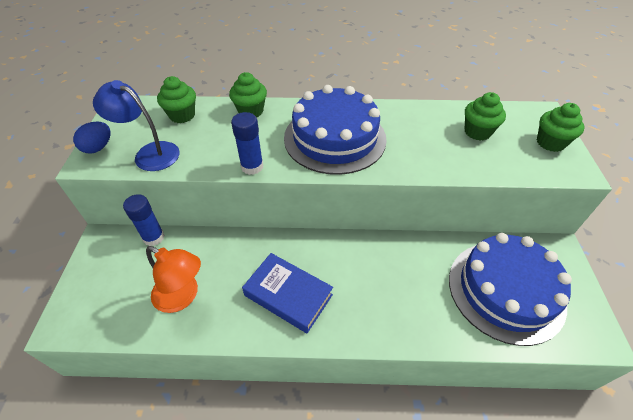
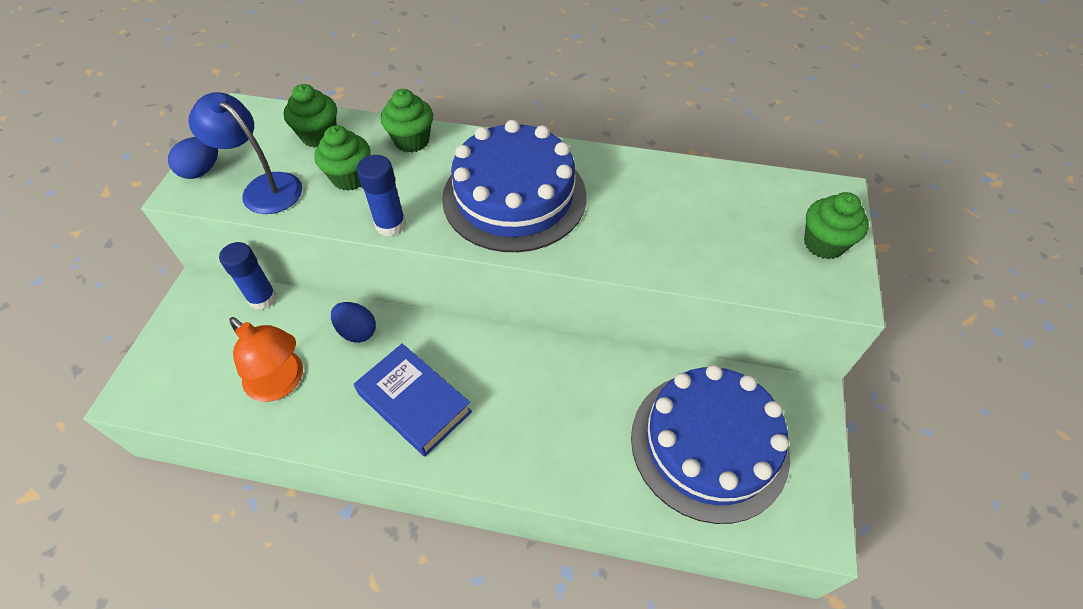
camera: 10 degrees right, 5 degrees up
(231, 250) = (357, 331): none -> blue egg
(477, 132) = (721, 213): green cupcake -> green cupcake (350, 178)

